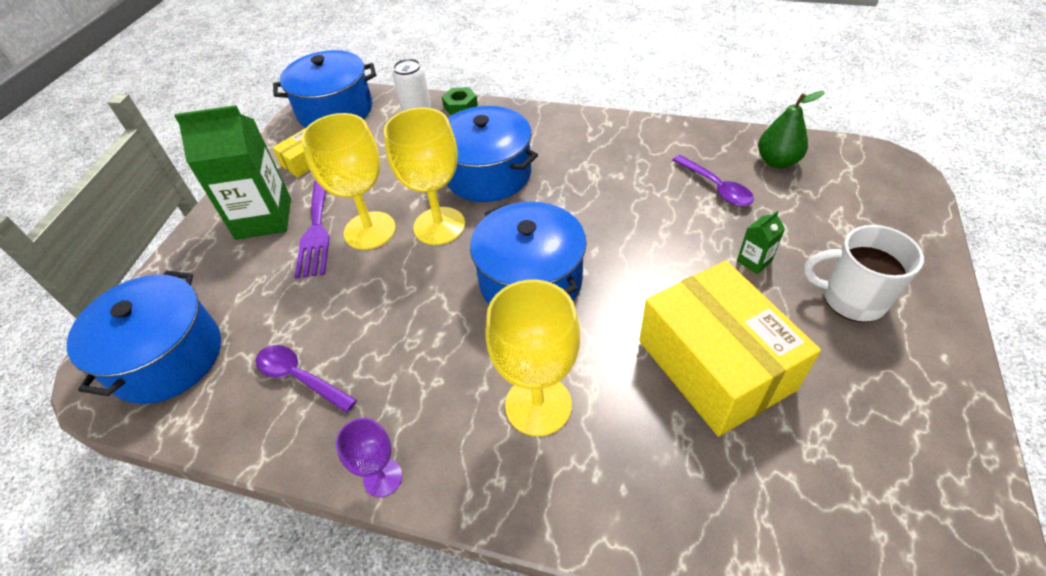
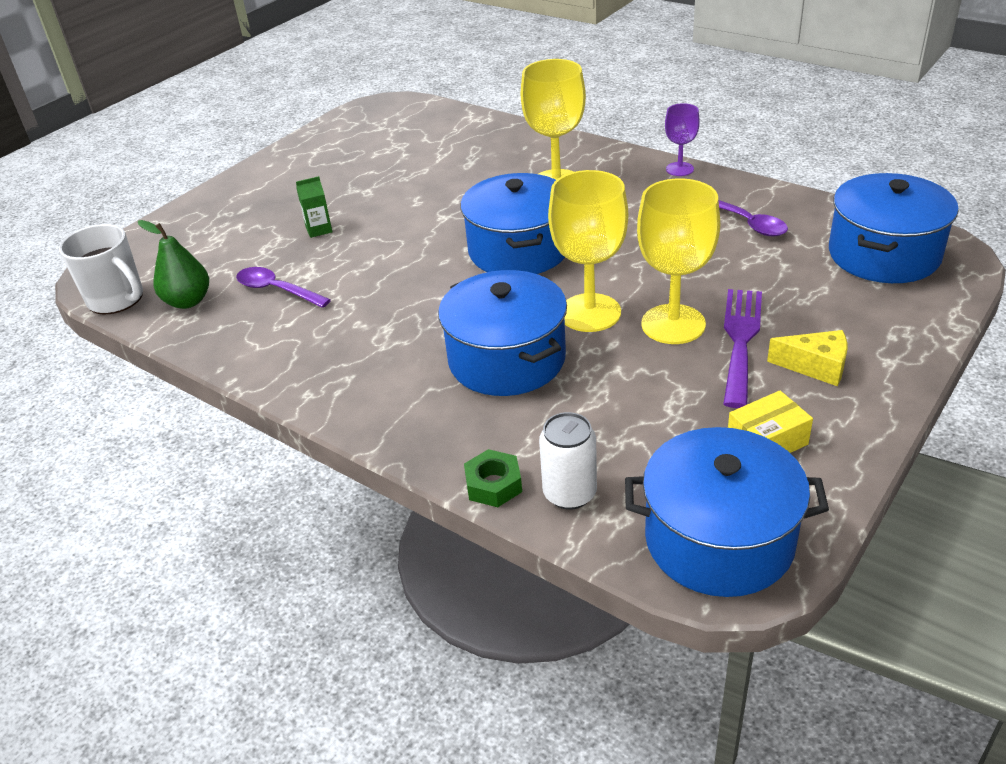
camera: 160 degrees left, 10 degrees down
(264, 218) = (816, 367): green carton -> yellow cheese
(715, 365) = (417, 182): yellow box -> none
(716, 187) = (277, 290): purple spoon -> purple spoon turned 45 degrees counterclockwise
(851, 299) = (281, 197): white mug -> white mug (117, 299)

